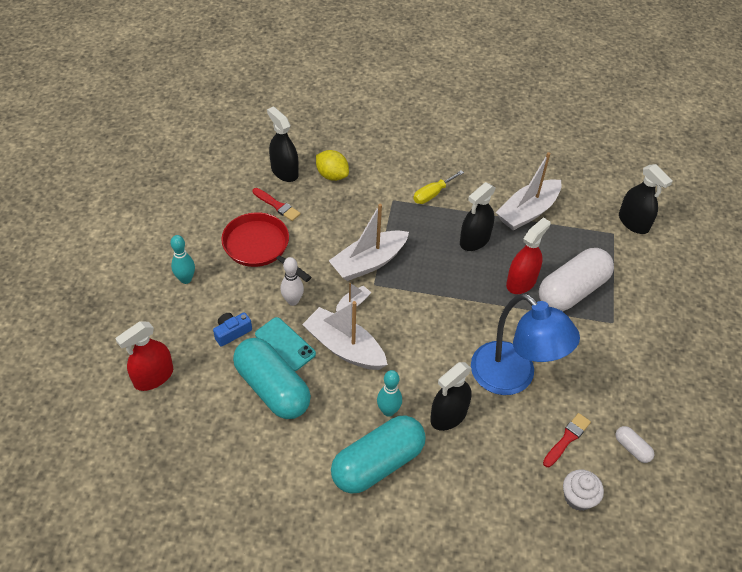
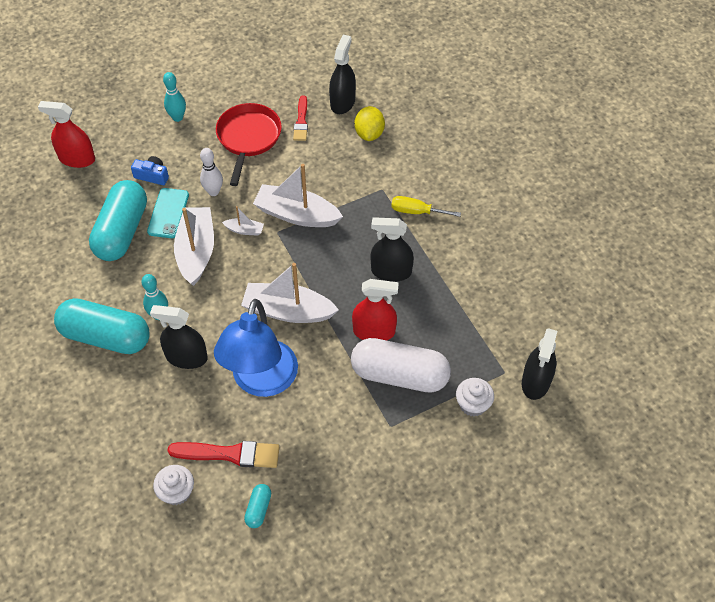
camera: 55 degrees right, 5 degrees up
(527, 212) = (465, 291): white boat -> white boat (288, 311)
(567, 439) = (229, 454): red brush -> red brush, size x1.53
(628, 266) = (473, 404): none -> white cupcake
(632, 448) = (258, 509): white capsule -> turquoise capsule

